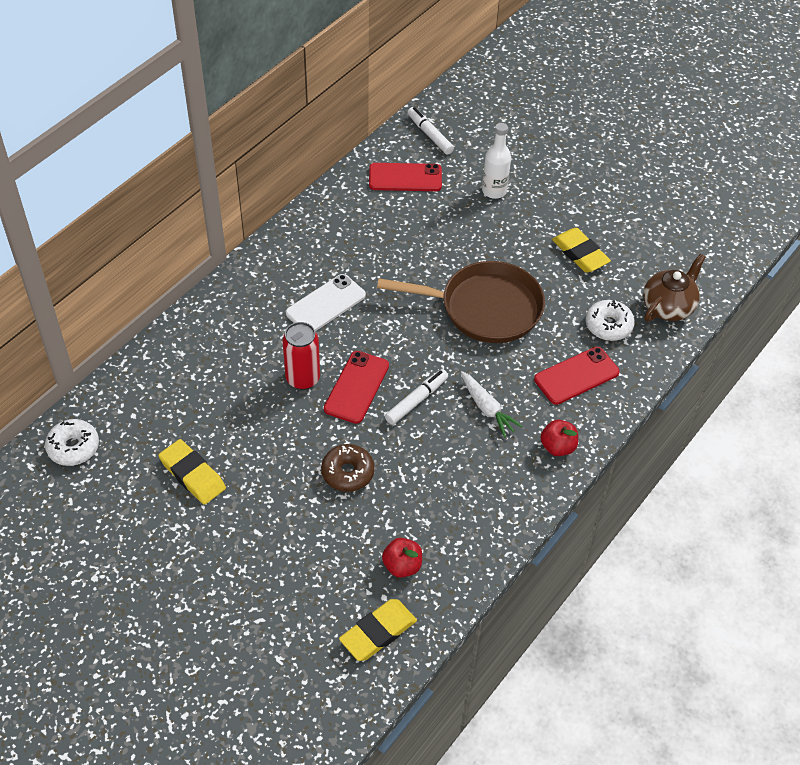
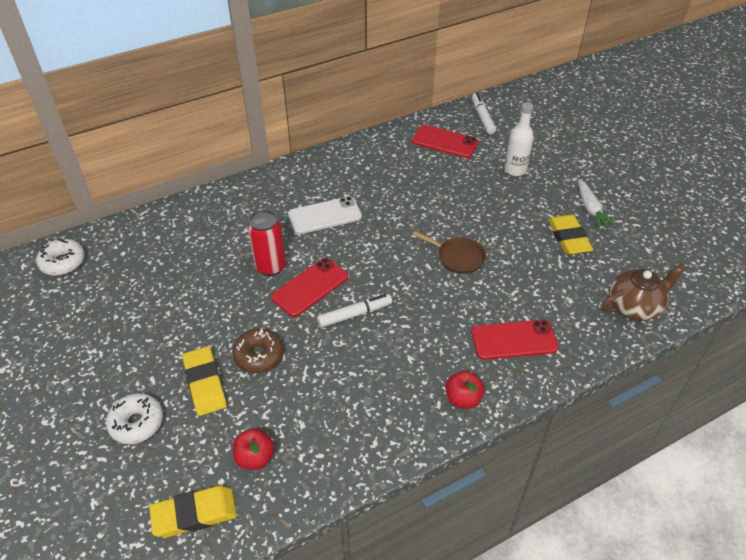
camera: 25 degrees right, 5 degrees down
(192, 475) = (134, 313): yellow eraser -> yellow eraser (205, 383)
(484, 308) = (458, 257): brown pan -> brown pan, size x0.50
(487, 408) = (414, 341): white carrot -> white carrot (591, 209)
(608, 325) = (567, 305): white donut -> white donut (137, 423)

